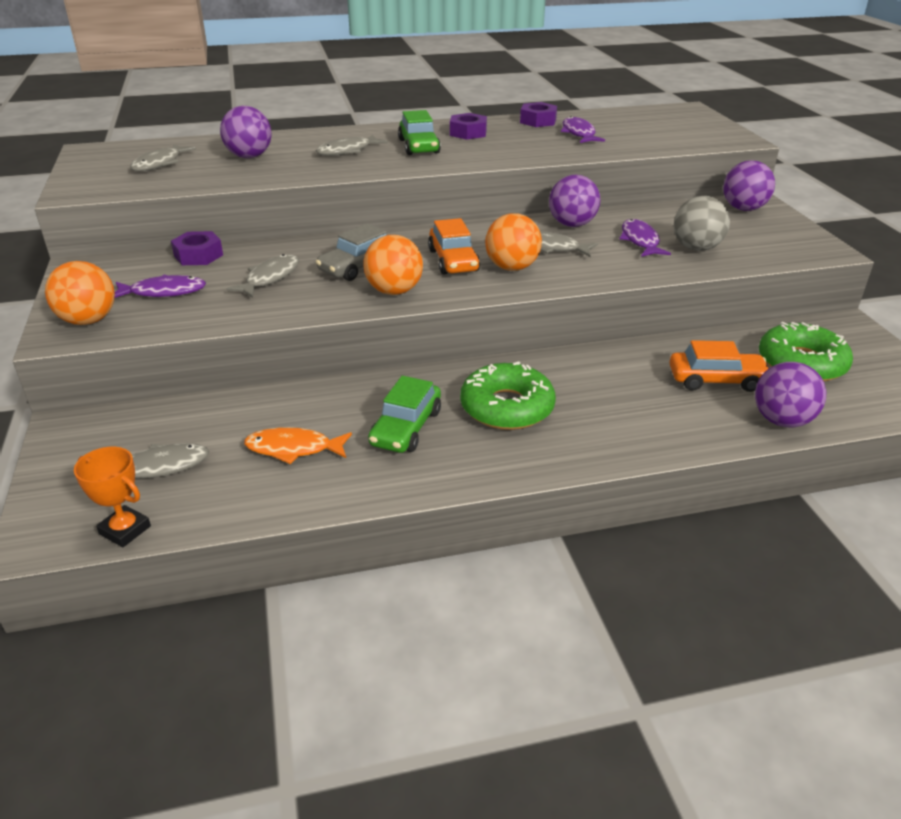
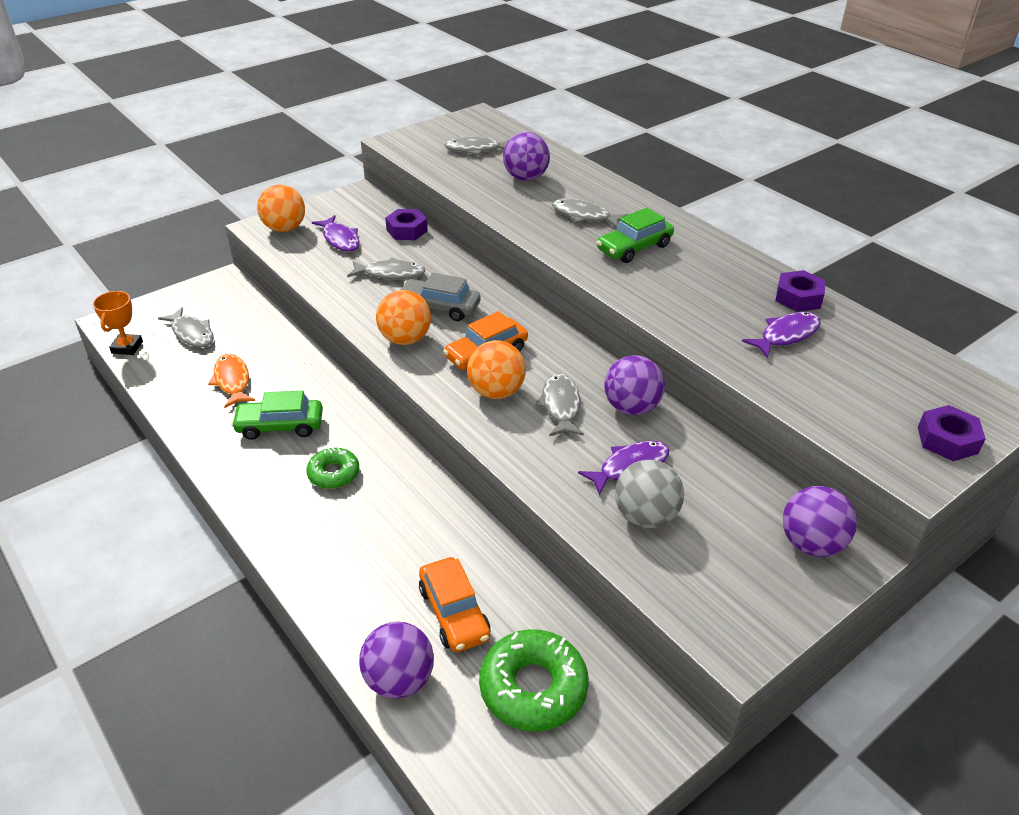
camera: 65 degrees right, 5 degrees up
(468, 133) = (706, 264): purple nut -> purple nut (947, 440)
(507, 407) = (334, 473): green donut -> green donut, size x0.60

